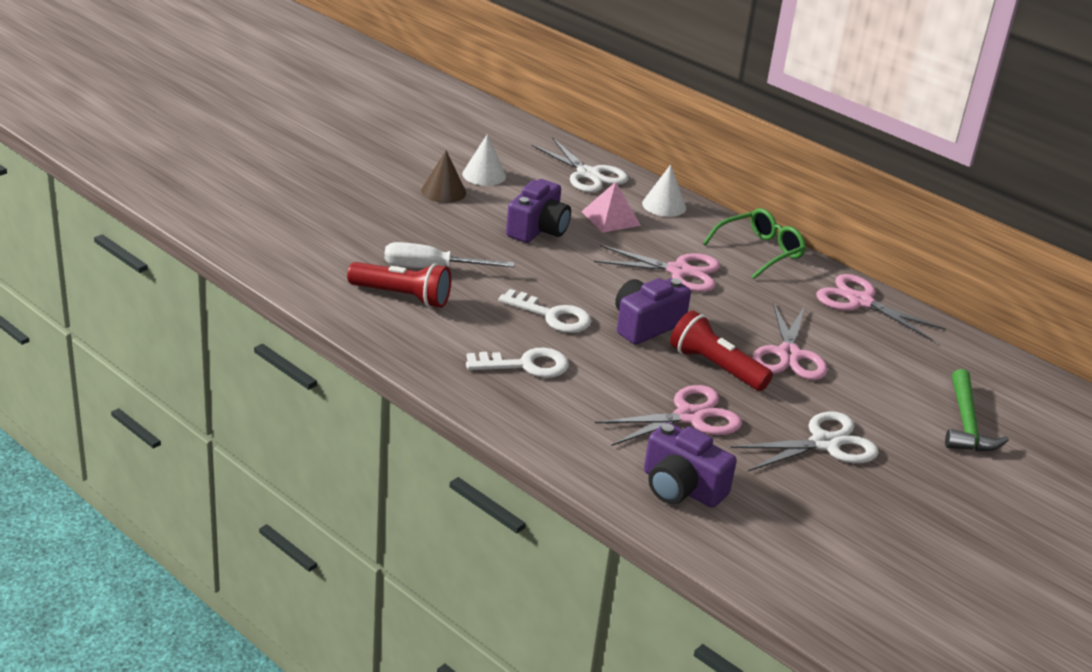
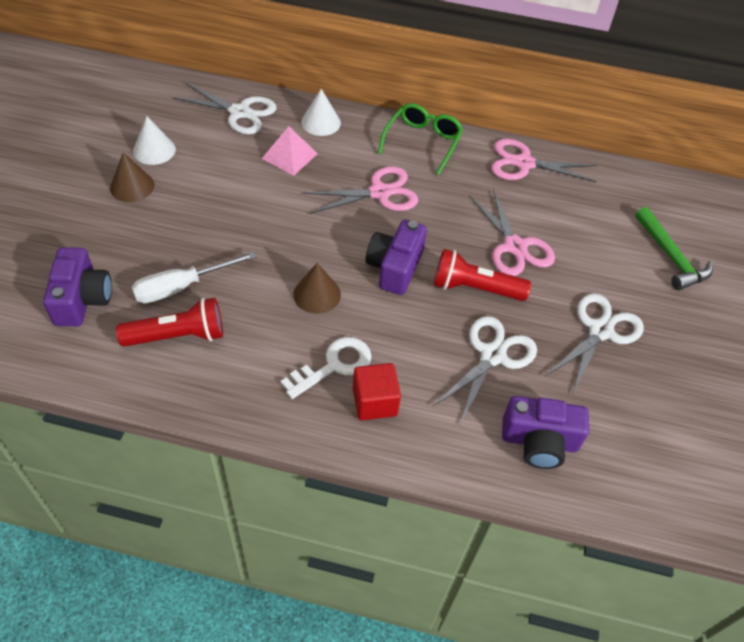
camera: 30 degrees left, 20 degrees up
(538, 229) = (240, 196): purple camera -> purple camera (82, 299)
(542, 401) = (374, 402): none -> red cube
(552, 316) = (317, 294): white key -> brown cone
(689, 416) = (492, 355): pink scissors -> white scissors

